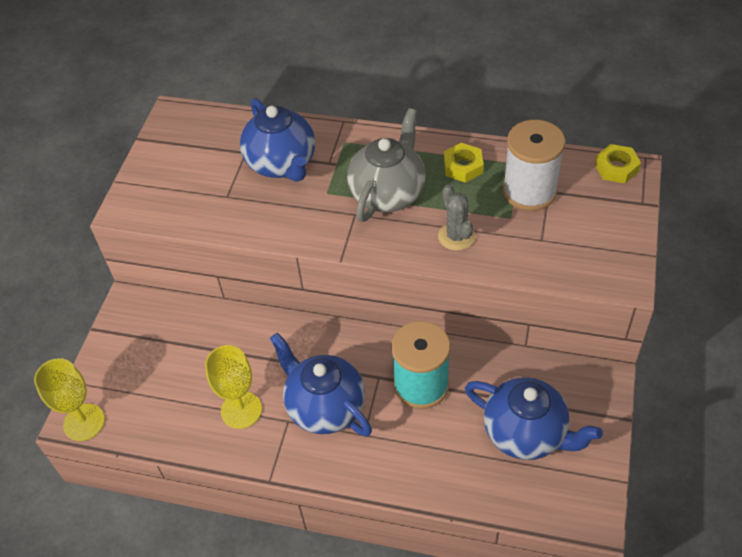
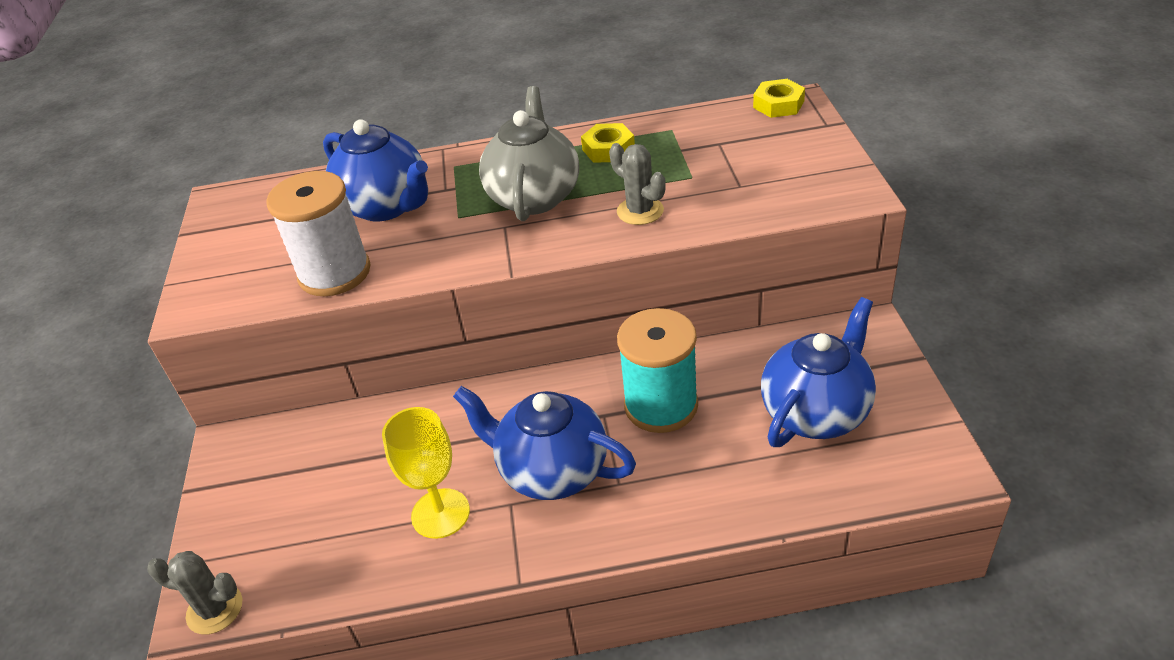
camera: 20 degrees left, 10 degrees down
(84, 422) = (215, 609): yellow goblet -> grey cactus
(526, 433) = (816, 412): blue teapot -> blue teapot turned 60 degrees counterclockwise
(529, 191) = (697, 149): white spool -> white spool (334, 273)

